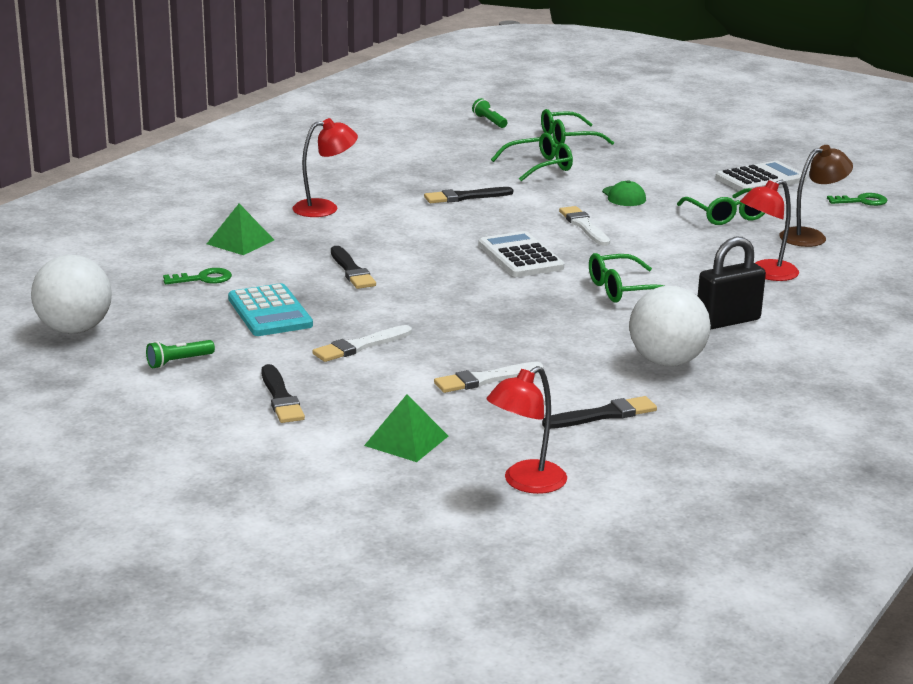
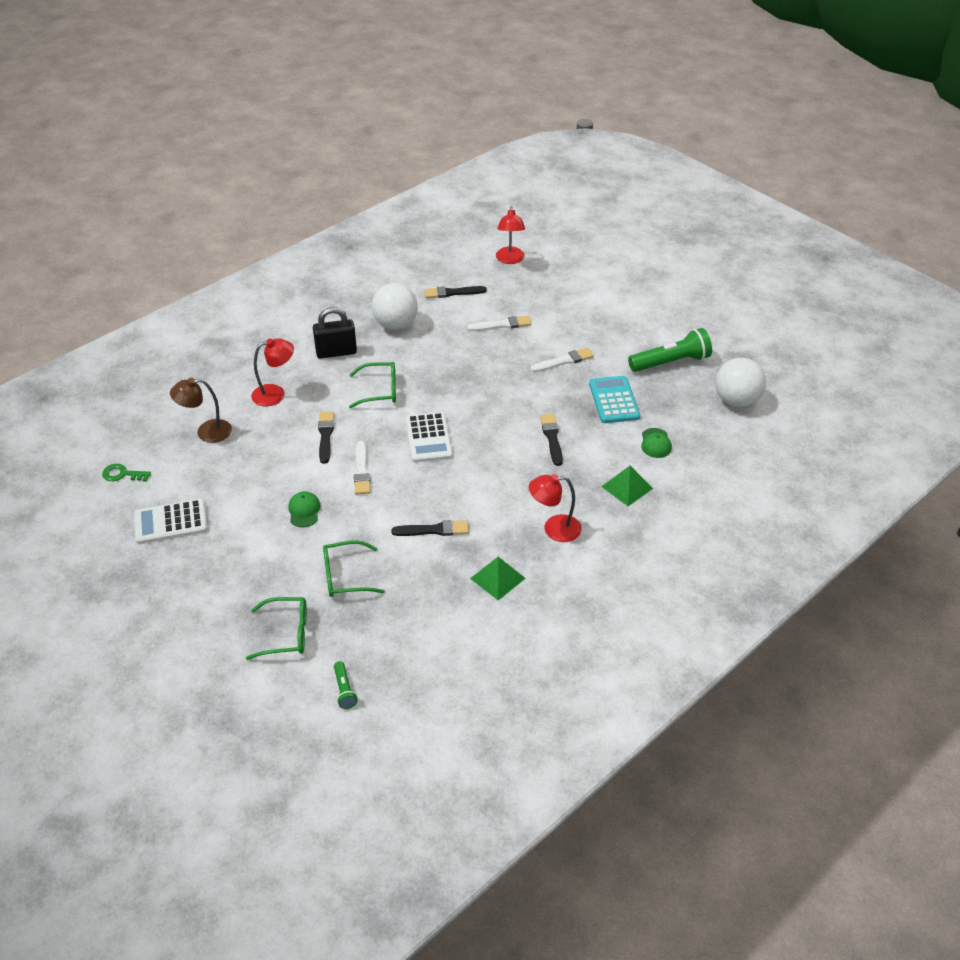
camera: 165 degrees left, 20 degrees up
(178, 362) = (671, 362): green flashlight -> green flashlight, size x2.08
(203, 278) = (655, 443): green key -> green cap
(280, 398) = (615, 327): black brush -> black brush (325, 435)
(406, 440) = (557, 290): green pyramid -> green pyramid (497, 578)
(525, 483) = (510, 259): red lamp -> red lamp turned 120 degrees clockwise
(726, 215) = (244, 469): green glasses -> none

